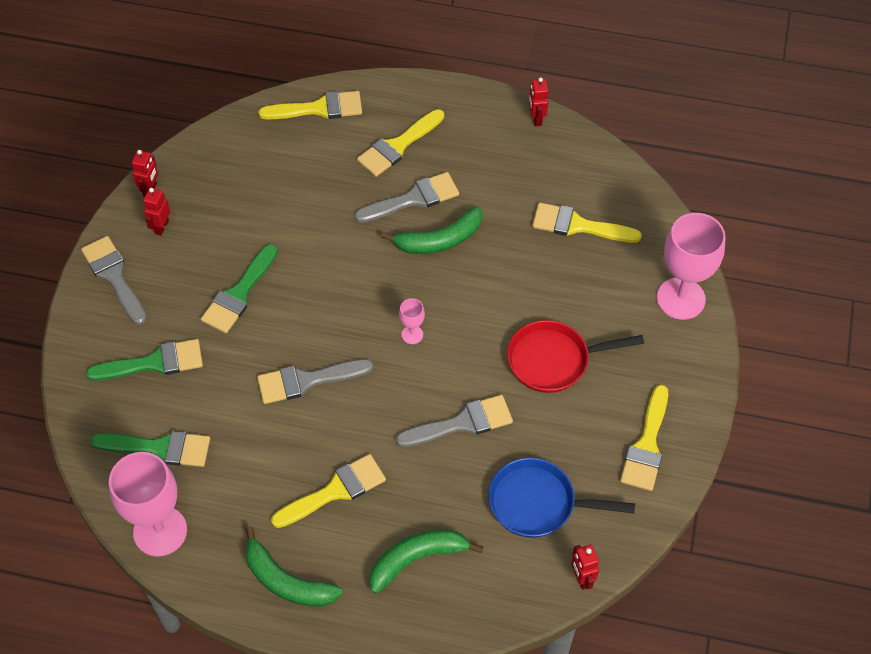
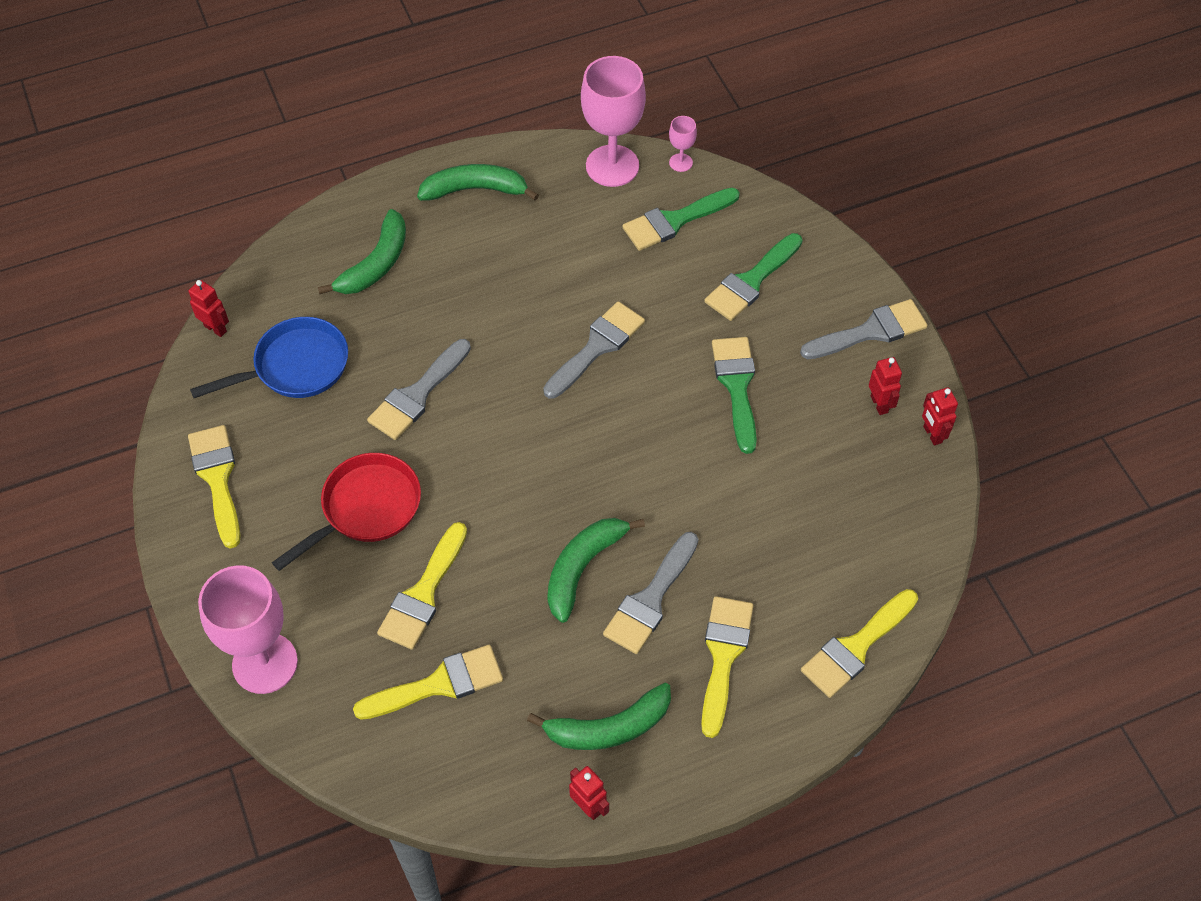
camera: 145 degrees right, 0 degrees up
(114, 276) = (871, 331): grey brush -> grey brush turned 45 degrees counterclockwise
(335, 491) = (490, 274): yellow brush -> yellow brush (423, 594)
(412, 334) = (531, 449): pink goblet -> pink goblet (680, 162)
(494, 148) = (609, 727): none -> green banana

